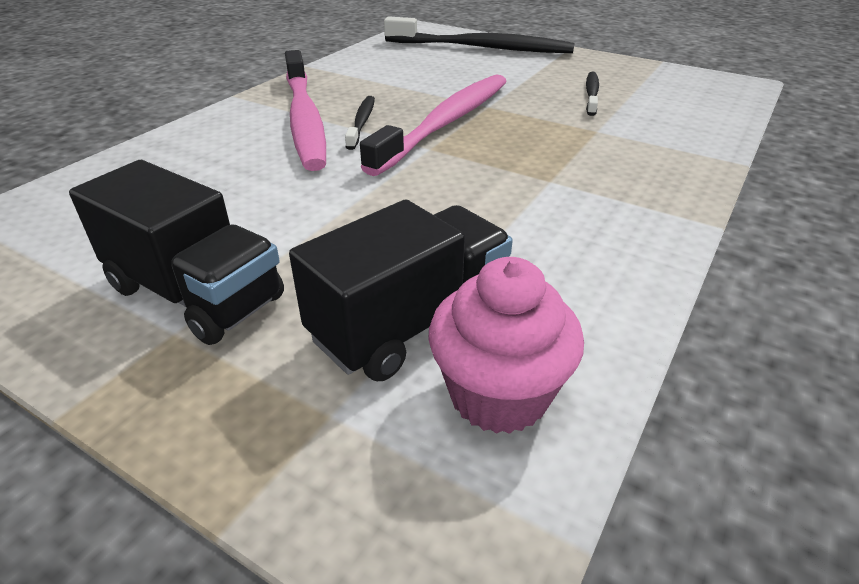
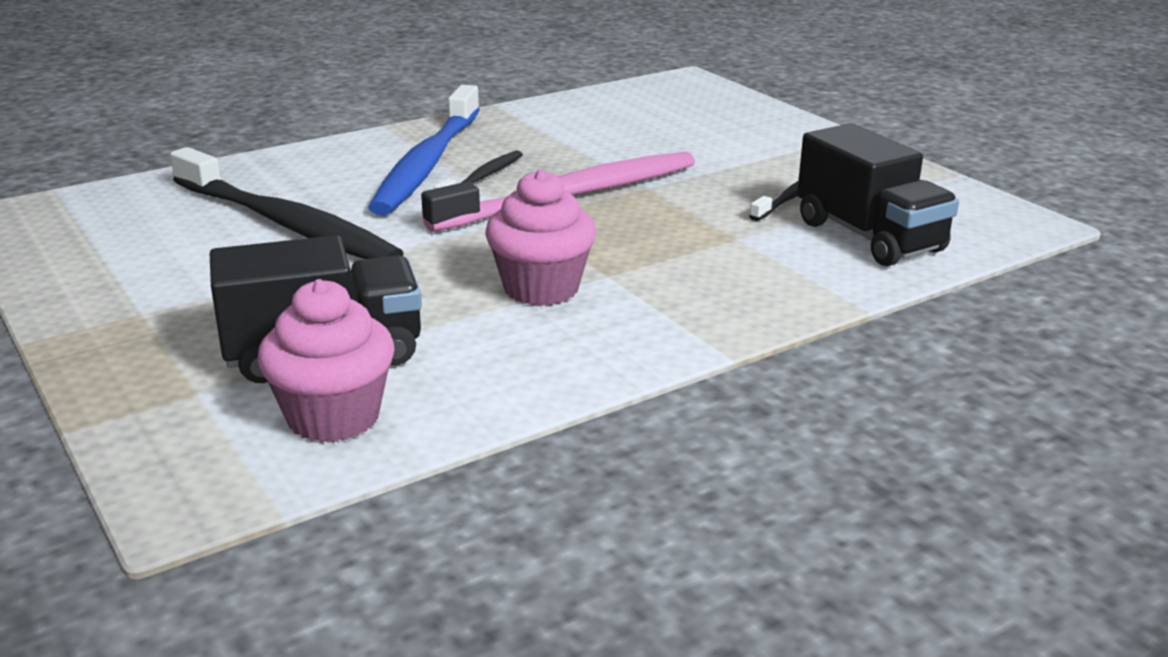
camera: 25 degrees right, 10 degrees down
(196, 294) = (181, 290): black truck -> black truck (869, 236)
(304, 119) = (427, 163): pink toothbrush -> blue toothbrush
(481, 48) = (732, 116): black toothbrush -> black toothbrush (286, 224)
(517, 204) = (541, 288): none -> pink cupcake

